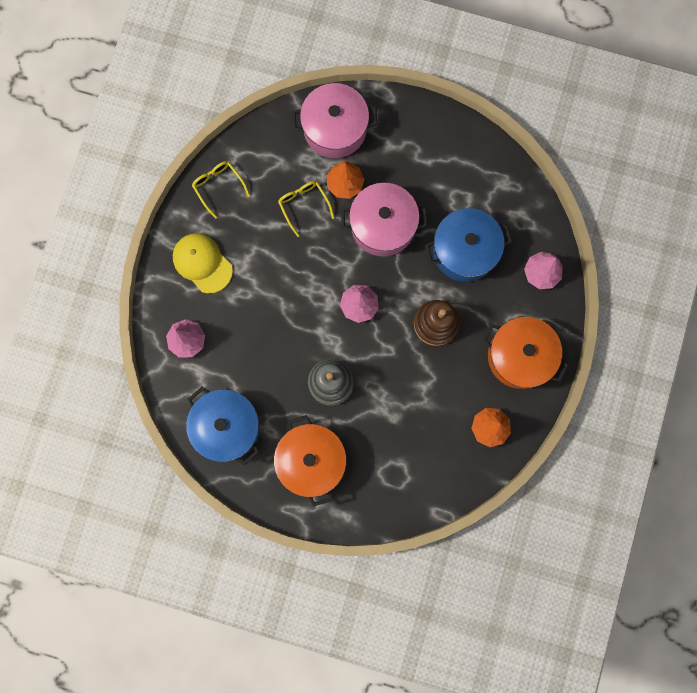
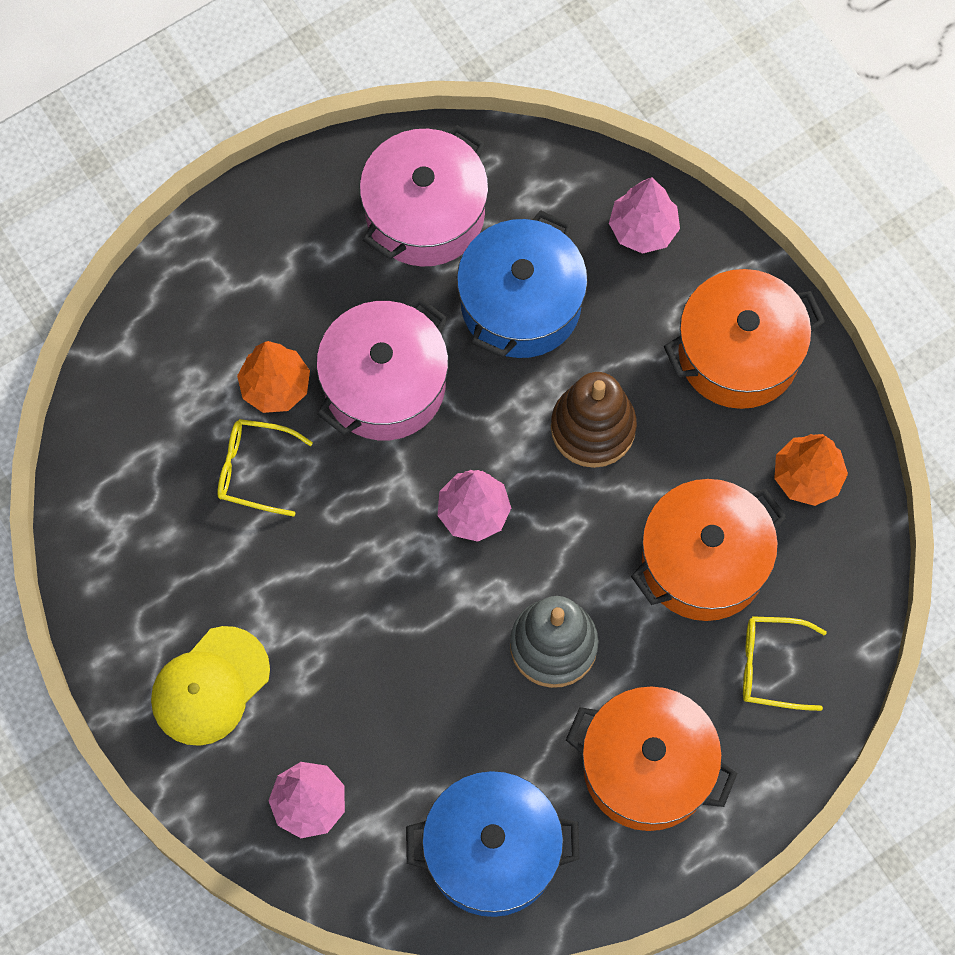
camera: 50 degrees left, 10 degrees down
(202, 263) = (210, 686): yellow cap -> yellow cap turned 45 degrees counterclockwise
(218, 186) = (114, 568): yellow glasses -> yellow glasses (771, 666)
(335, 129) = (180, 334): pink pot -> pink pot (425, 214)
(416, 414) = (703, 562): none -> orange pot

